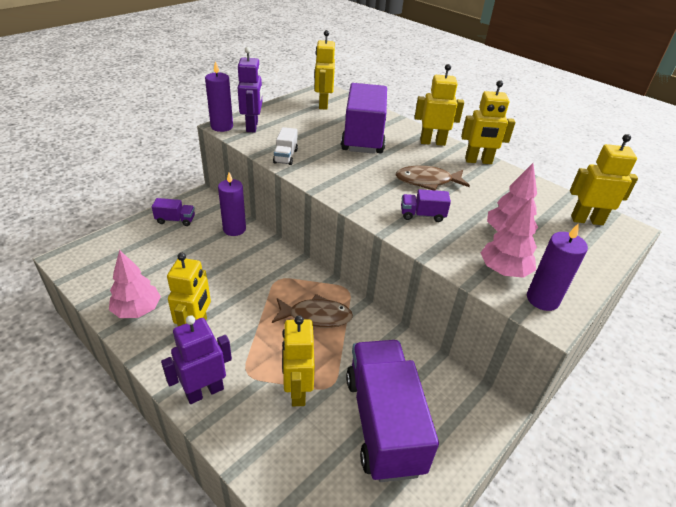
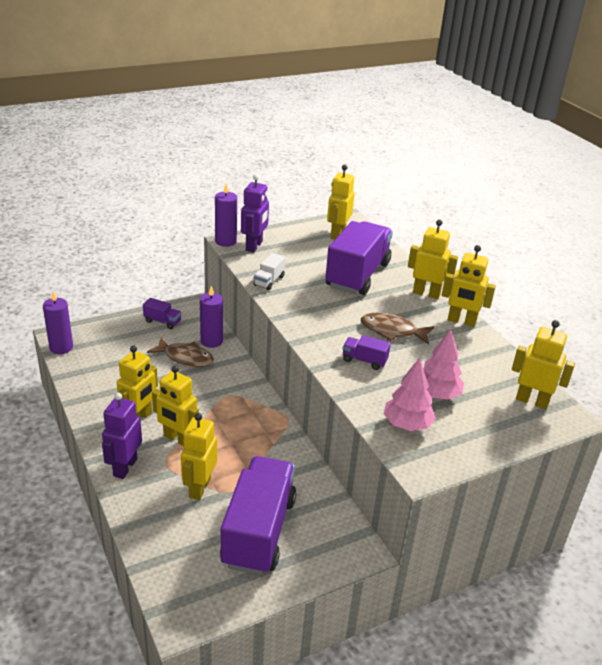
camera: 20 degrees right, 5 degrees down
(137, 310) = (98, 391): pink tree -> none
(204, 391) = (125, 467): purple robot -> purple robot turned 60 degrees counterclockwise
(248, 341) = (178, 439): none -> yellow robot
(316, 316) = (247, 434): brown fish -> brown fish (185, 358)
(542, 299) = (425, 456): purple candle -> purple candle (61, 347)

